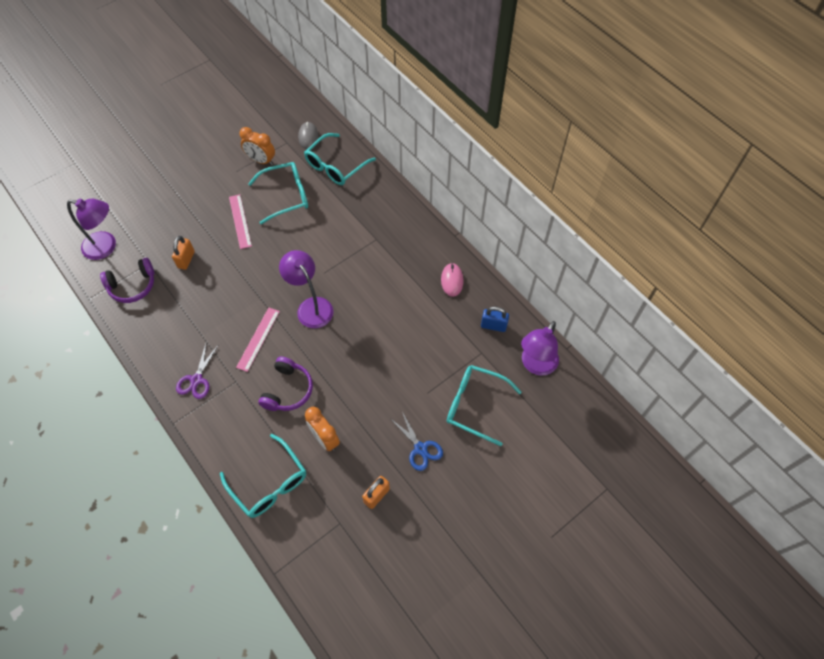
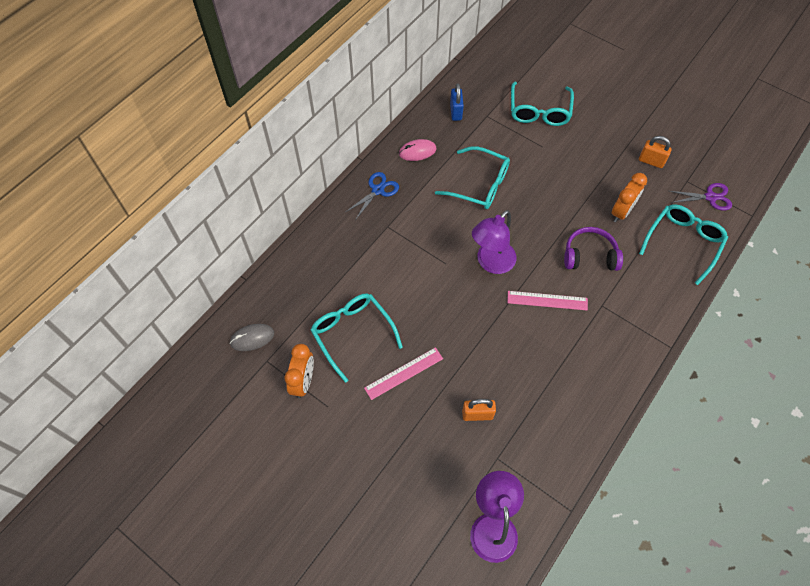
camera: 105 degrees left, 0 degrees up
(133, 286) = (534, 463): purple headphones -> none
(196, 380) = (617, 343): purple scissors -> purple scissors (710, 197)
(335, 166) = (294, 293): turquoise glasses -> turquoise glasses (479, 185)
(420, 448) = (596, 140): blue scissors -> blue scissors (378, 190)
(535, 365) = (483, 77): purple lamp -> none

